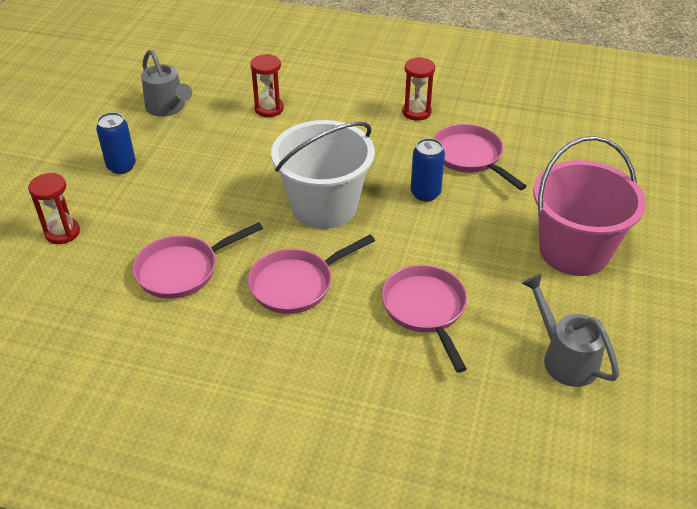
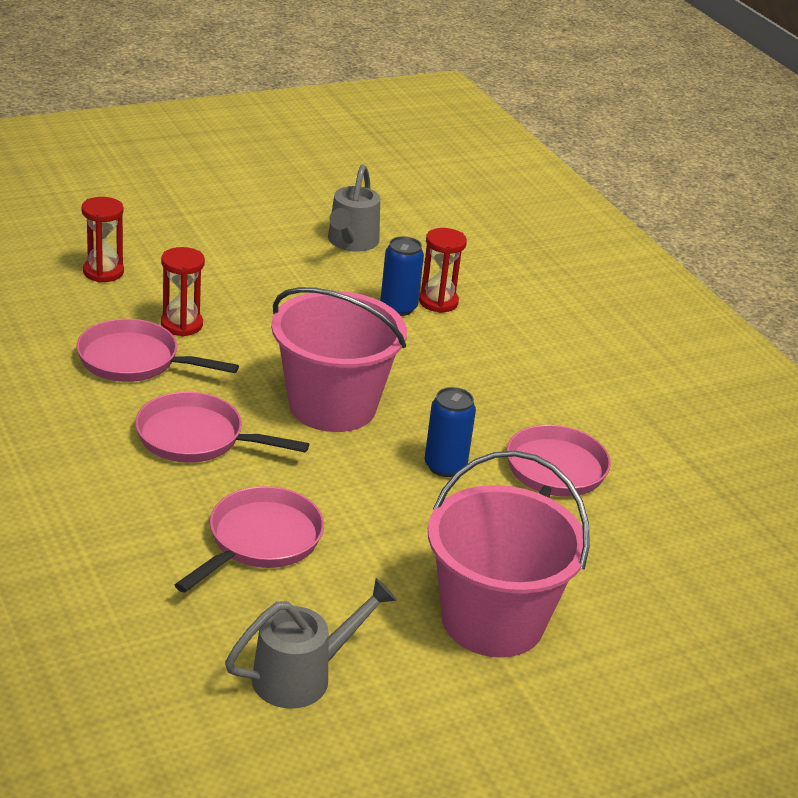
camera: 45 degrees right, 10 degrees down
(121, 166) = (230, 259): blue can -> blue can (398, 308)
(324, 206) = (332, 406): white bucket -> pink bucket
(416, 112) = (579, 402): red hourglass -> red hourglass (181, 325)
(564, 357) = (303, 676): grey watering can -> grey watering can turned 45 degrees clockwise

